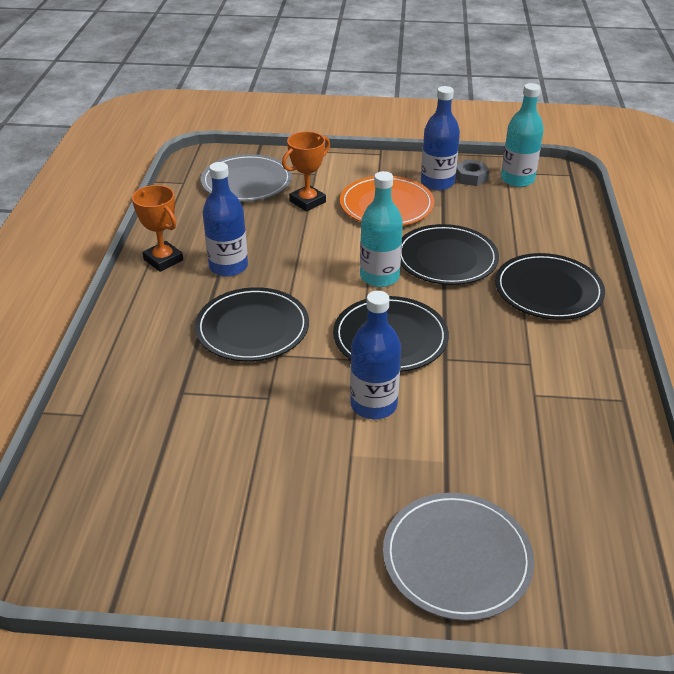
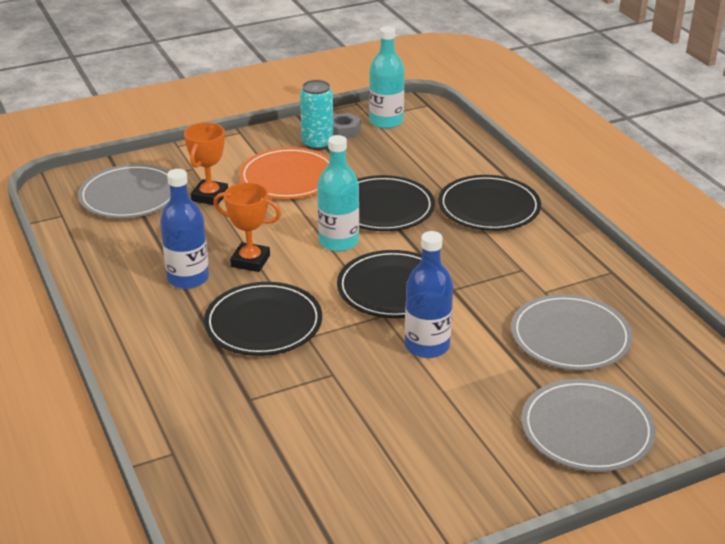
camera: 30 degrees left, 5 degrees down
(163, 260) = (115, 293): orange trophy -> orange trophy (250, 261)
(437, 183) = (317, 144): blue bottle -> turquoise can
(522, 451) = (570, 336): none -> grey plate

